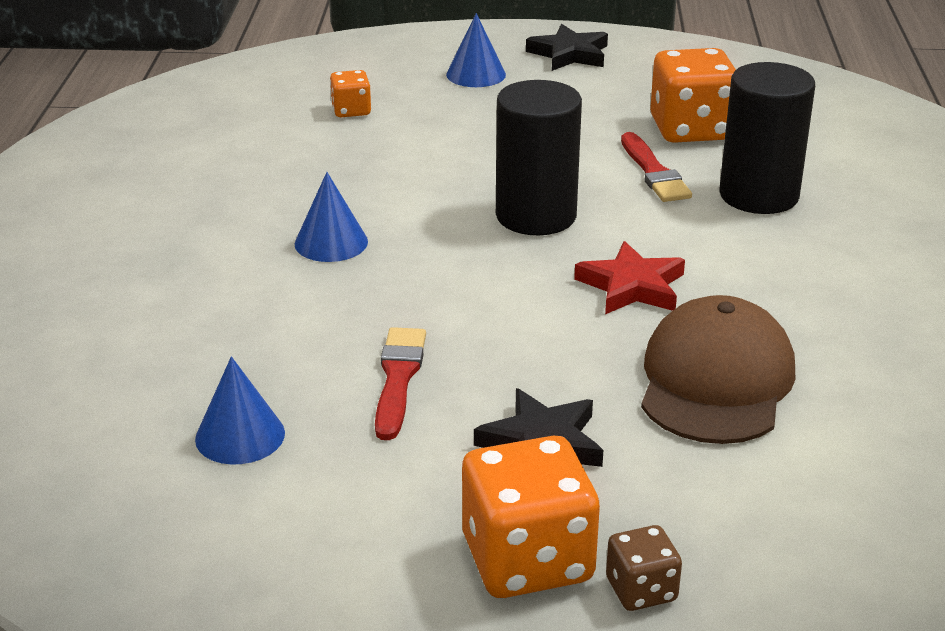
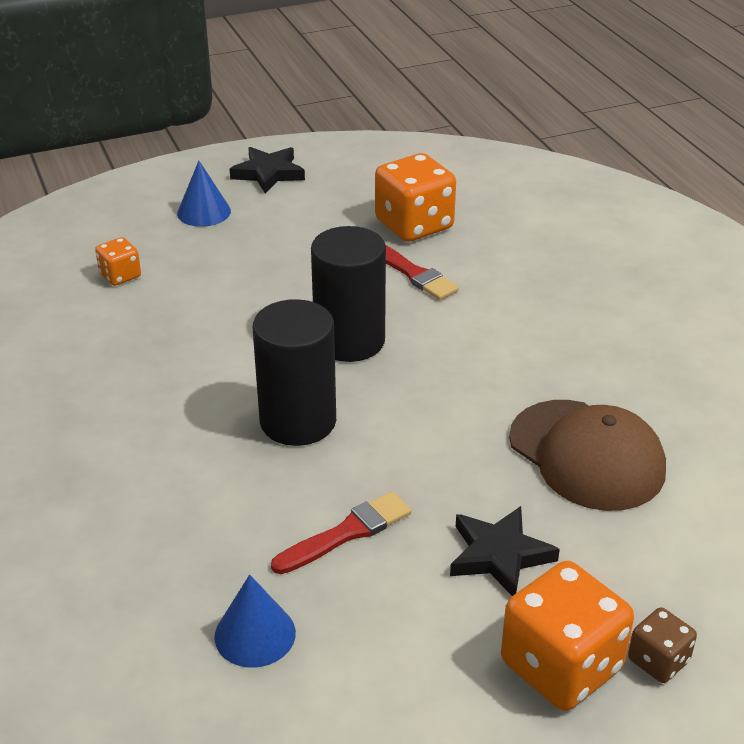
camera: 25 degrees left, 5 degrees up
(331, 242) = (197, 416): blue cone -> none
(398, 378) = (347, 533): red brush -> red brush turned 75 degrees clockwise
(632, 286) = (468, 387): red star -> none
(716, 381) = (586, 455): brown cap -> brown cap turned 150 degrees clockwise
(758, 195) = (505, 275): black cylinder -> black cylinder (298, 421)

